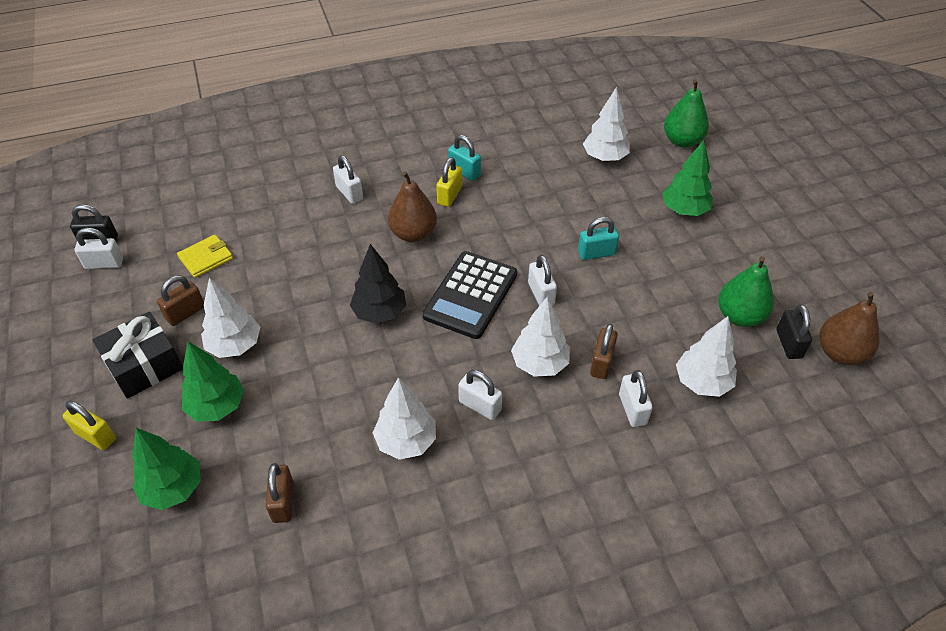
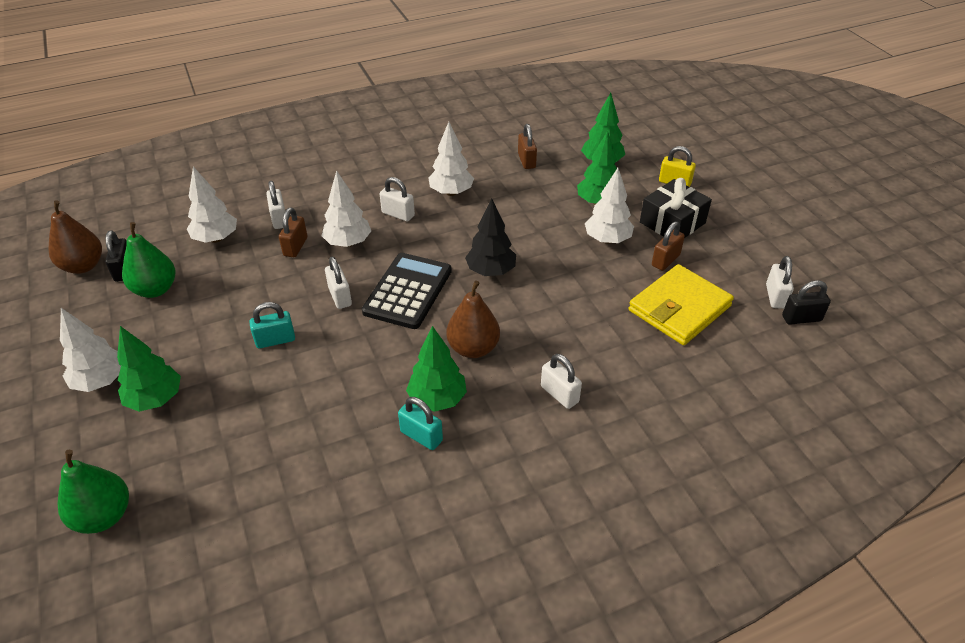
camera: 175 degrees right, 5 degrees down
(104, 263) = (775, 296): white padlock -> white padlock turned 75 degrees counterclockwise
(206, 258) = (679, 308): yellow wallet -> yellow wallet, size x1.86
(449, 195) = (437, 399): yellow padlock -> green tree
(605, 157) = (228, 475): white tree -> white tree (101, 381)

